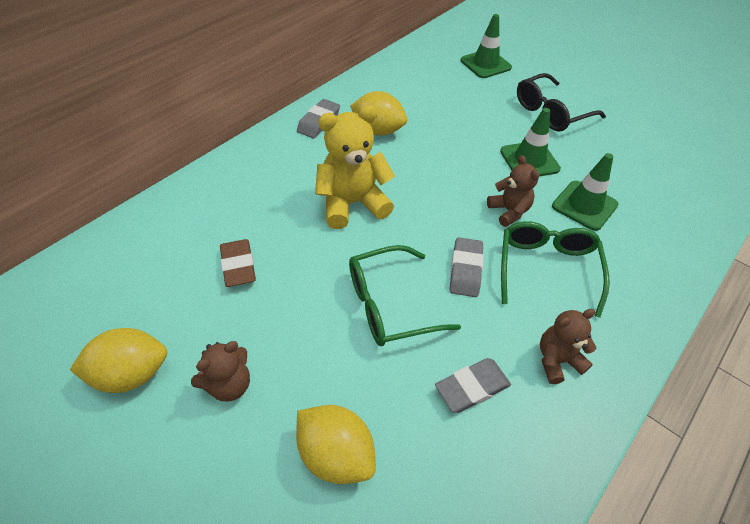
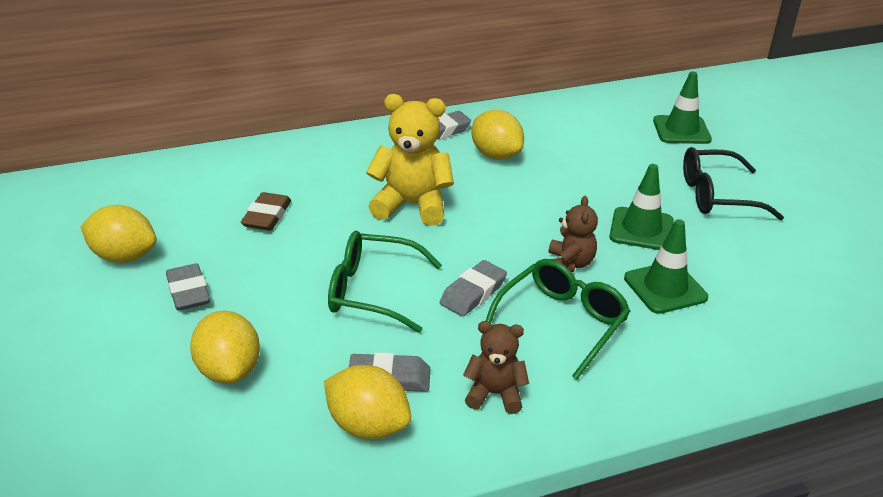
camera: 30 degrees right, 15 degrees down
(229, 384) = (188, 292): brown teddy bear -> grey eraser
(494, 446) = (368, 426): none -> yellow lemon

